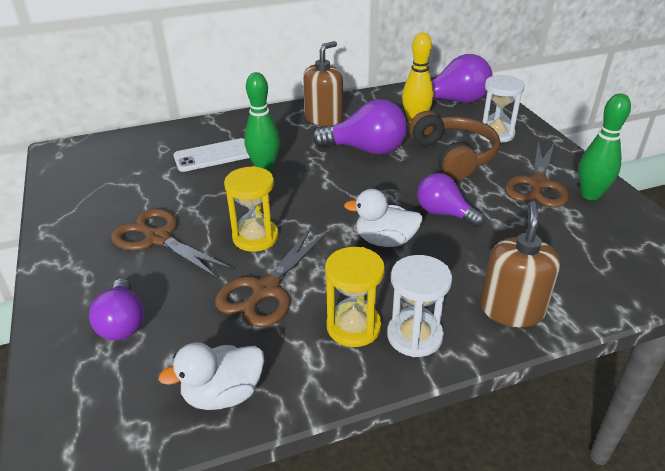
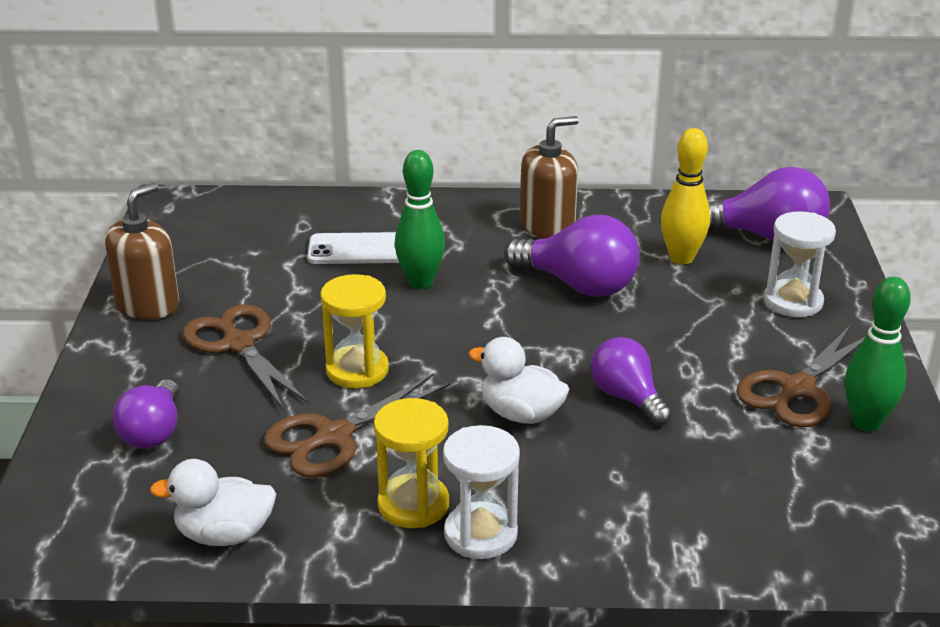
camera: 20 degrees right, 5 degrees down
(454, 156) = (701, 321): brown headphones -> none
(512, 310) = (627, 538): brown soap dispenser -> brown soap dispenser (148, 305)

